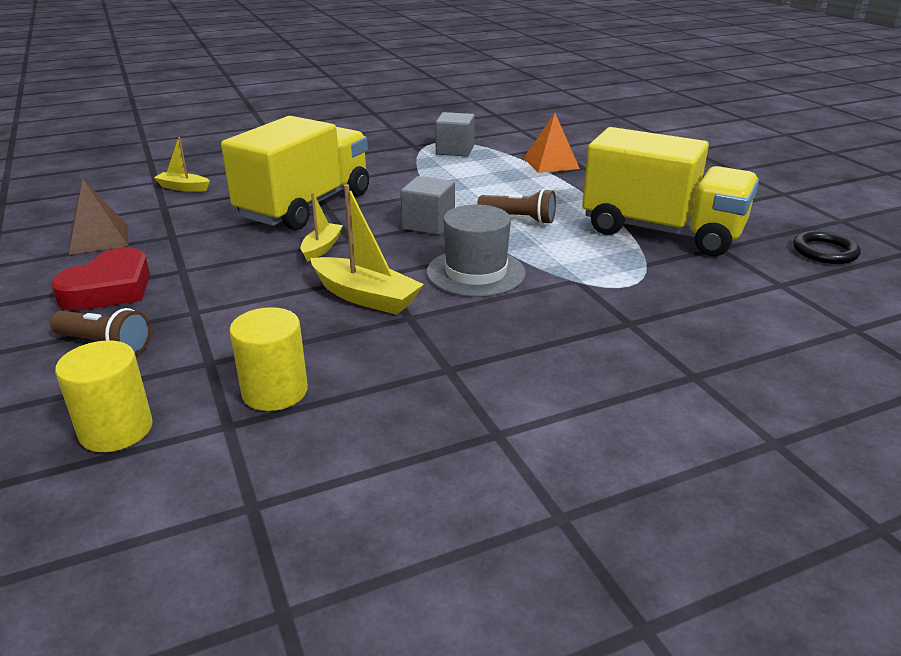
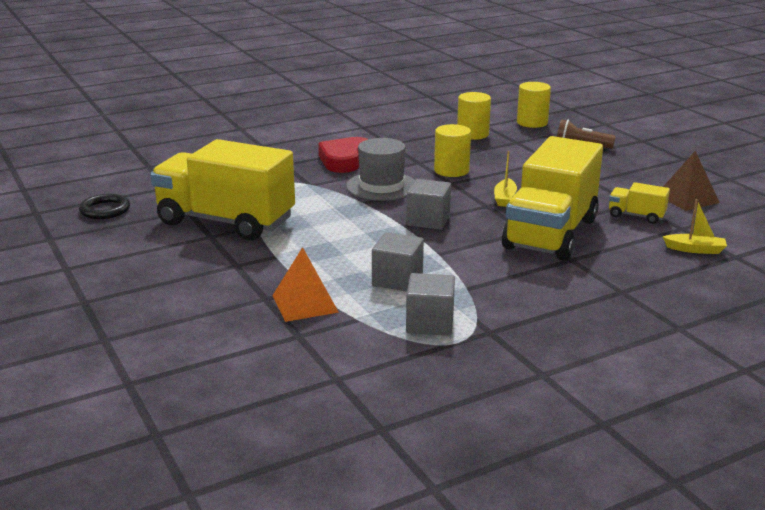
camera: 175 degrees right, 5 degrees down
(109, 289) = (623, 169): red heart -> red heart (345, 160)
(191, 221) = (636, 216): none -> yellow truck
(365, 297) = (451, 170): yellow boat -> yellow cylinder
(474, 175) = (397, 280): none -> grey cube
(519, 219) = (348, 228): brown flashlight -> none

